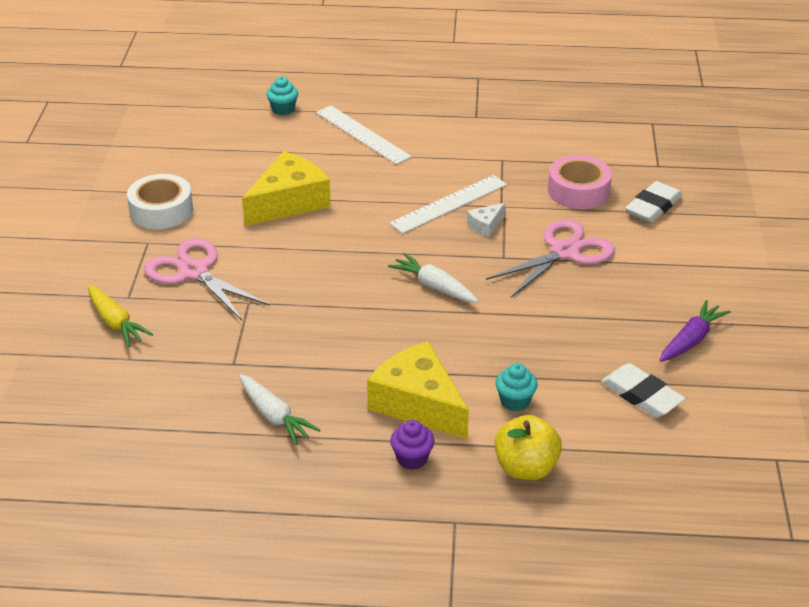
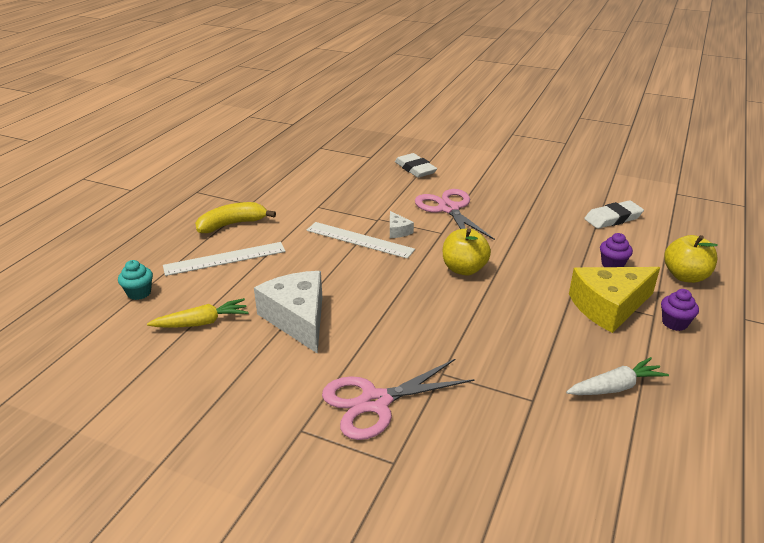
camera: 70 degrees left, 5 degrees down
(116, 323) = (438, 481): yellow carrot -> yellow carrot (202, 322)
(161, 210) = (248, 409): white tape -> none
(289, 202) = (297, 318): yellow cheese -> white cheese
(427, 119) = (232, 224): none -> yellow banana
(434, 286) = (464, 269): white carrot -> yellow apple
(449, 204) = (359, 240): white ruler -> white ruler turned 45 degrees counterclockwise
(515, 401) = (612, 265): turquoise cupcake -> purple cupcake
(578, 191) = (380, 188): pink tape -> none
(691, 339) = (561, 190): purple carrot -> none

